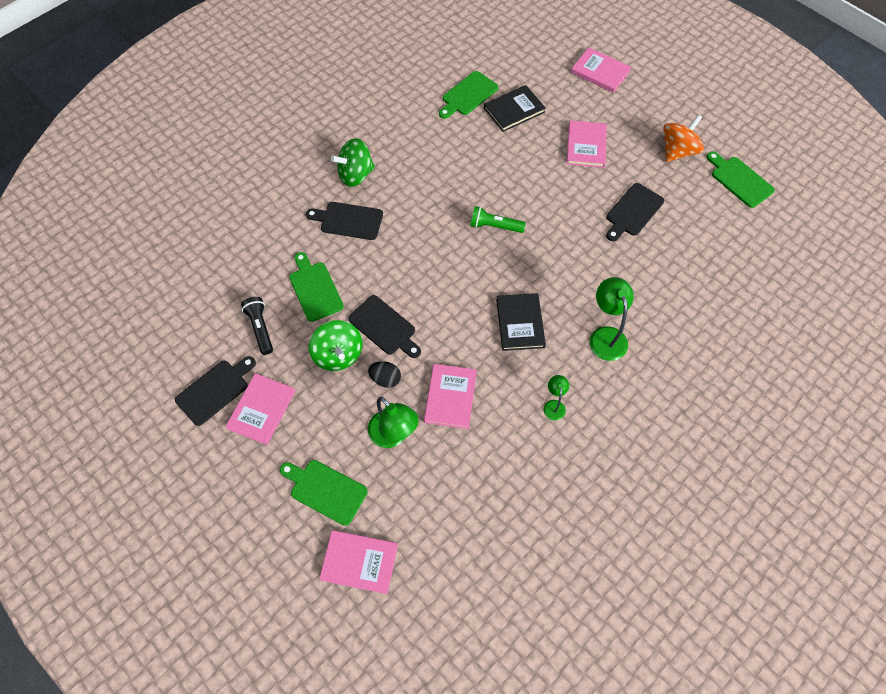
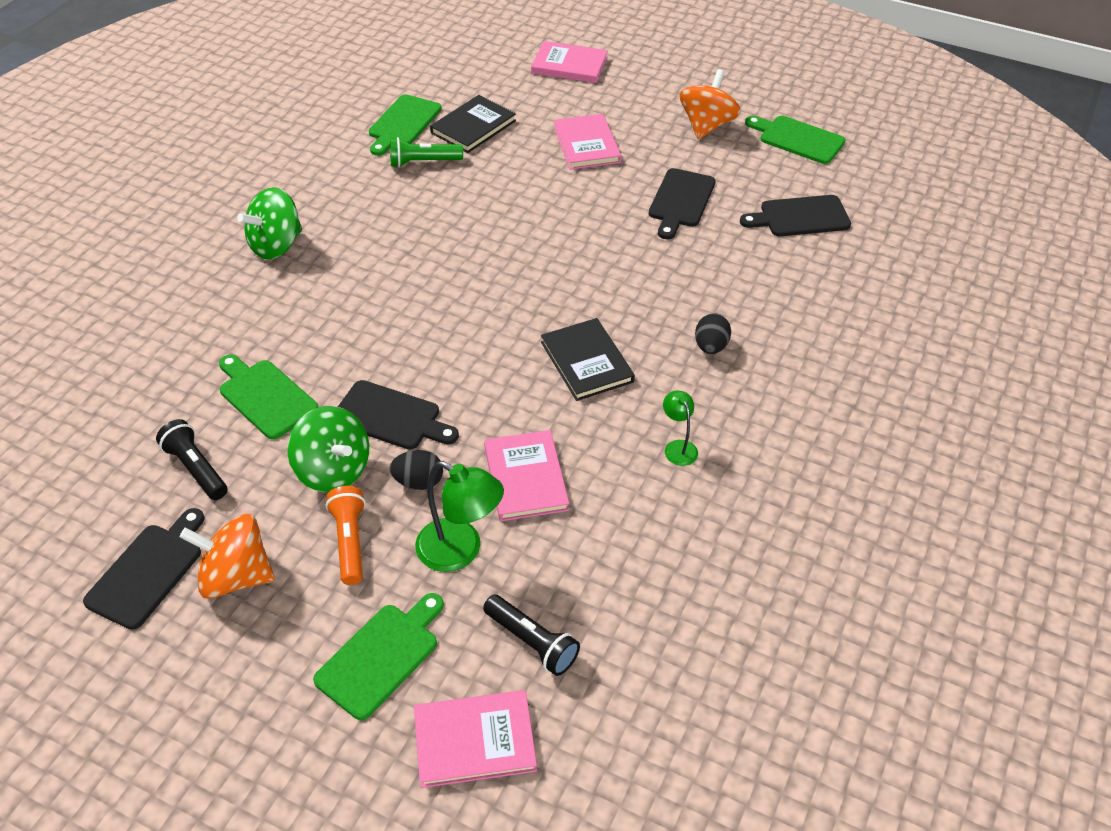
camera: 20 degrees left, 15 degrees down
(261, 410) = (236, 576): pink book -> orange spinning top
(325, 490) = (381, 656): green cutting board -> green cutting board turned 120 degrees clockwise
(332, 407) = (350, 541): none -> orange flashlight
(348, 220) = (286, 301): black cutting board -> black cutting board (800, 217)
(414, 511) = (532, 642): none -> black flashlight
(494, 226) = (502, 259): green flashlight -> green flashlight (423, 162)
(606, 336) = (710, 347): green lamp -> black egg

